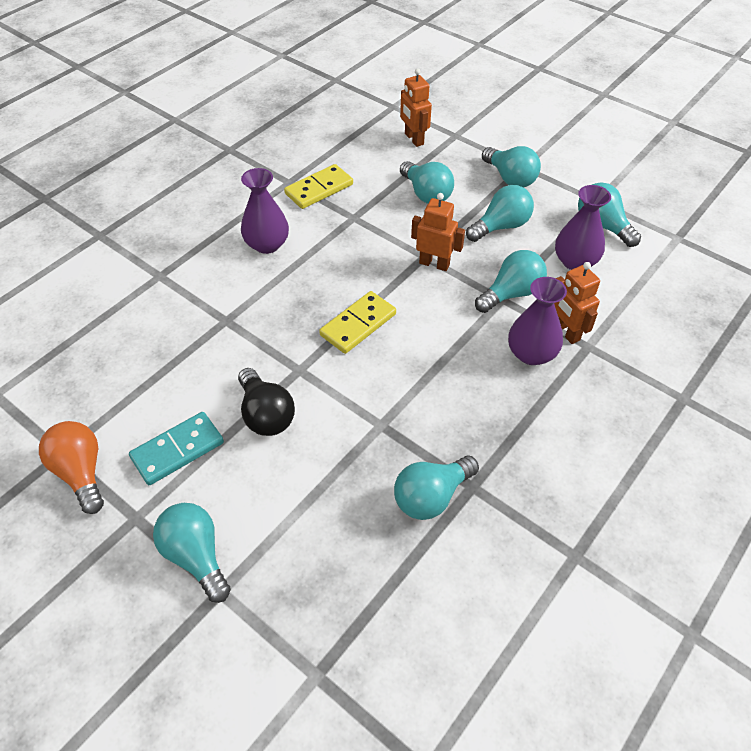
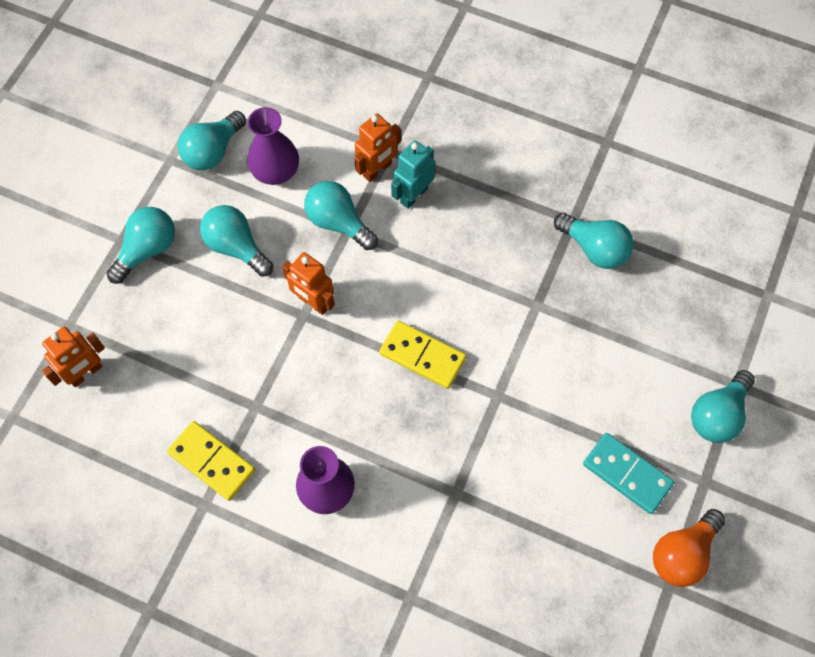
camera: 105 degrees left, 15 degrees up
(266, 414) = (560, 408): black light bulb -> none
(426, 194) = (195, 335): turquoise light bulb -> none
(434, 264) = (313, 302): orange robot -> orange robot turned 60 degrees counterclockwise
(531, 353) = (413, 195): purple vase -> turquoise robot

